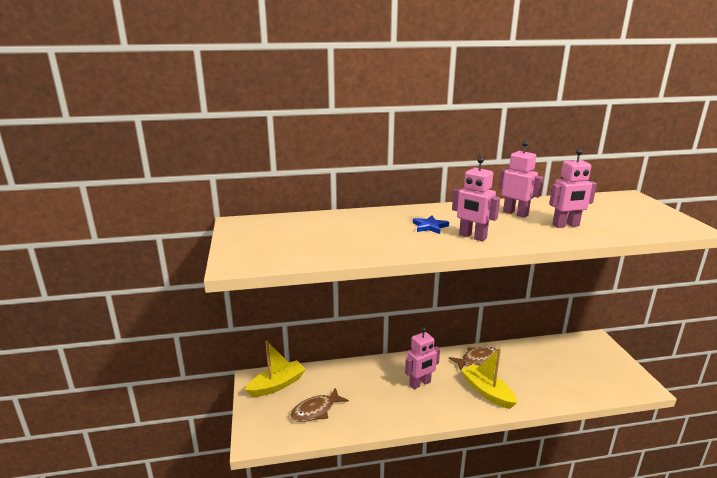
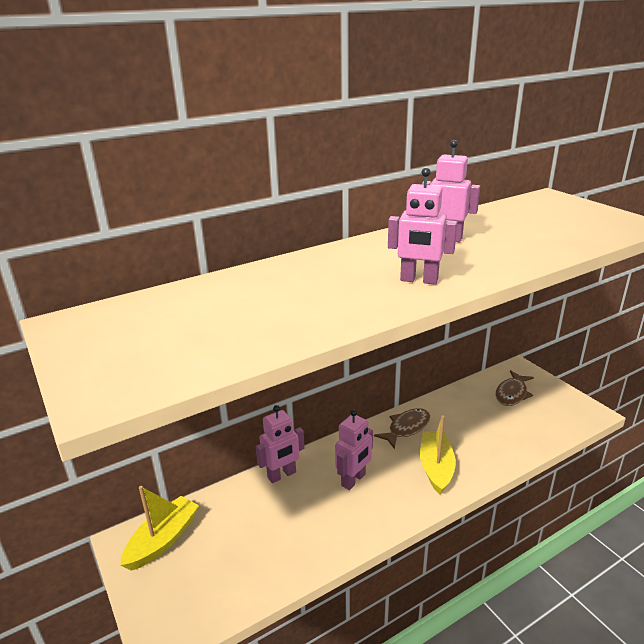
camera: 20 degrees left, 5 degrees up
(316, 410) = (234, 561): brown fish -> brown fish (512, 394)
(430, 226) = (355, 276): blue star -> none
(487, 392) = (436, 467): yellow boat -> yellow boat turned 60 degrees clockwise
(566, 225) = (513, 244): pink robot -> pink robot (282, 475)

